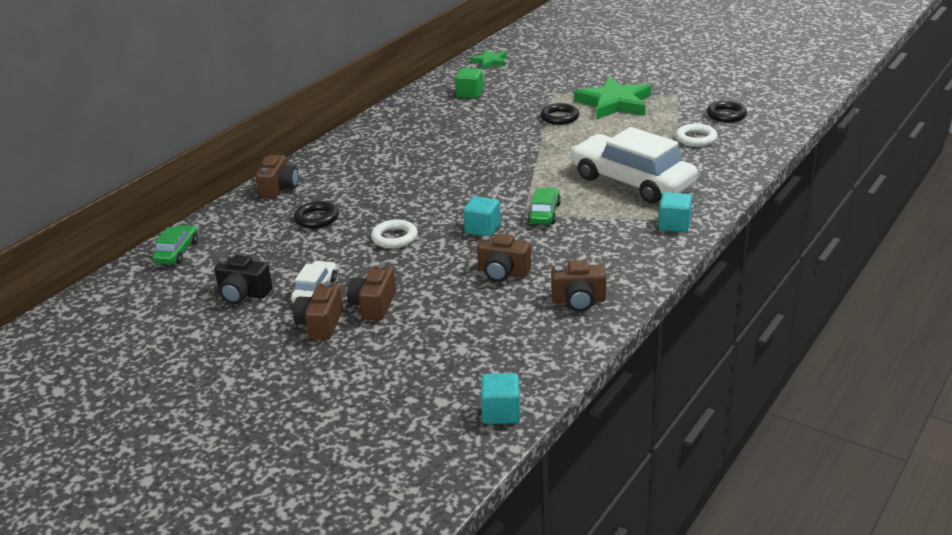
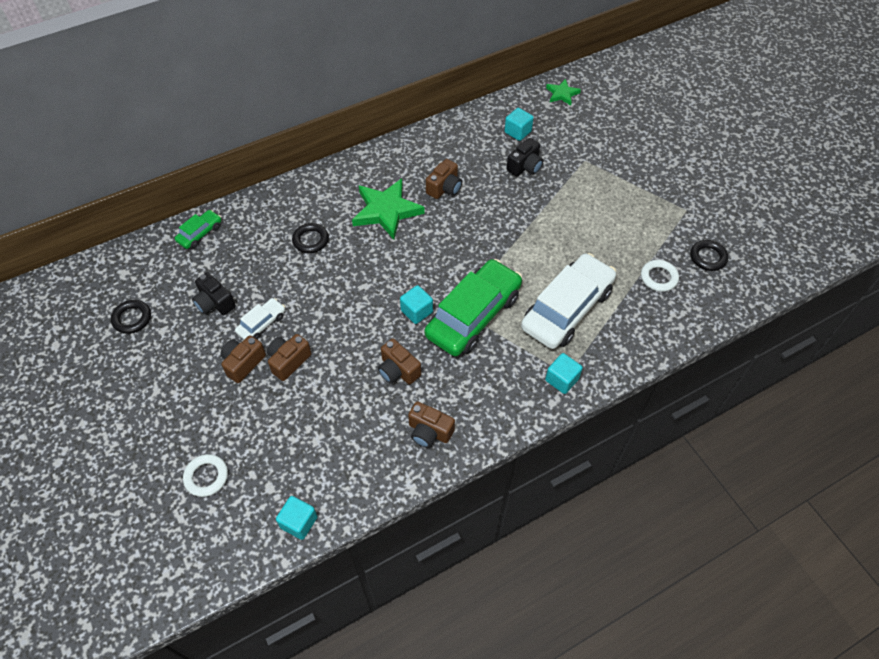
camera: 25 degrees right, 25 degrees up
(279, 188) = (307, 191): brown camera -> brown camera (444, 188)
(394, 238) = (349, 290): white ring -> white ring (206, 477)
(470, 94) = (517, 132): green cube -> turquoise cube
(499, 111) = (525, 167): none -> black camera
(544, 213) = (473, 315): green car -> green car, size x2.18
(559, 117) = (567, 197): black ring -> black ring (132, 318)
(614, 103) = (625, 198): green star -> green star (386, 211)
(632, 181) = (567, 309): white car -> white car turned 60 degrees clockwise

